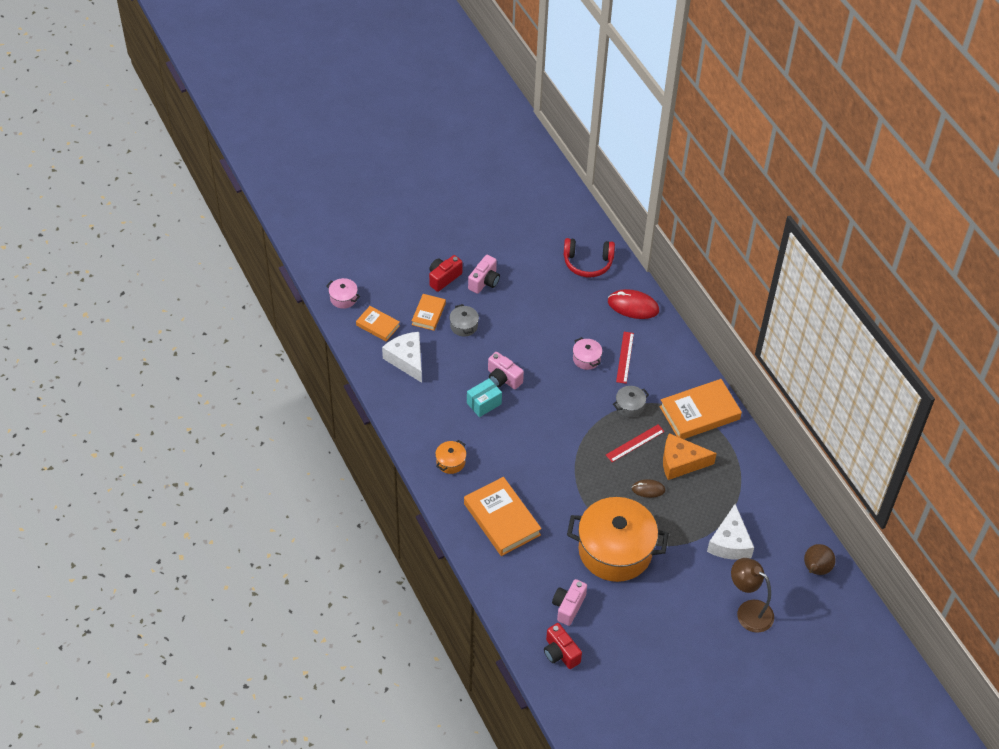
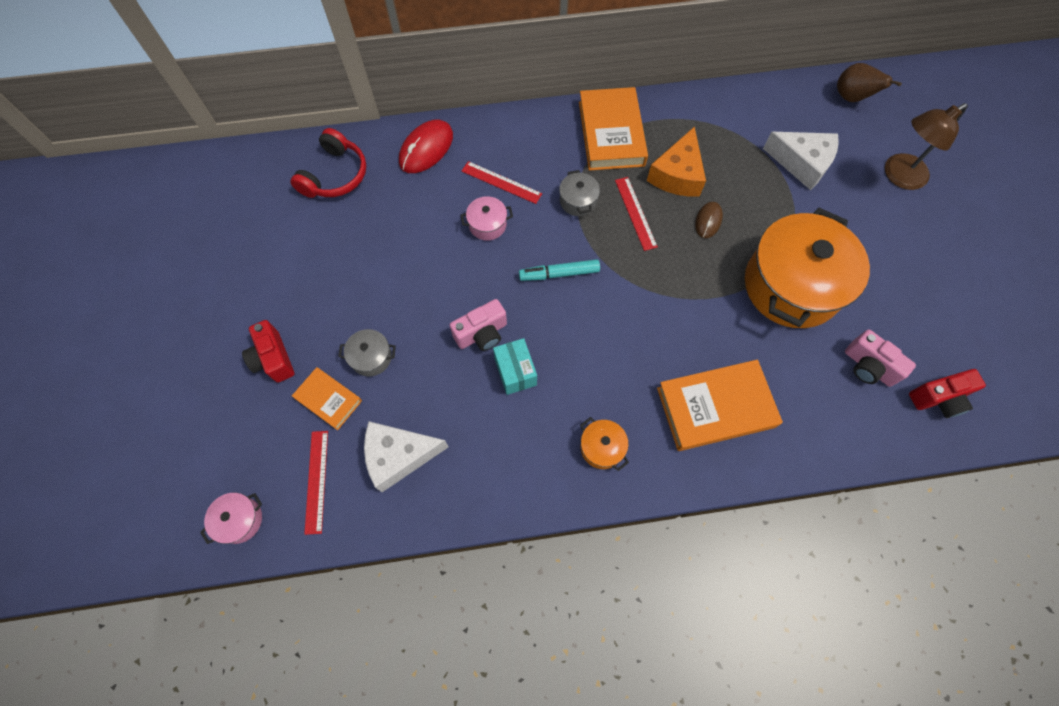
camera: 70 degrees left, 15 degrees up
(378, 325) = (317, 481): orange book -> red ruler
(484, 281) = (306, 307): pink camera -> none
(565, 409) = (559, 273): none -> turquoise marker

